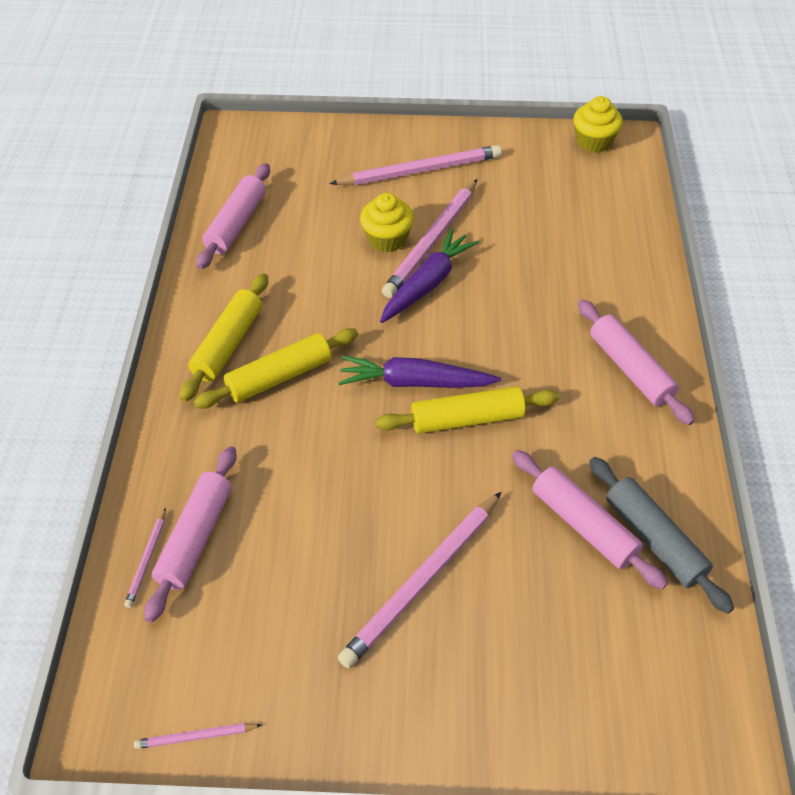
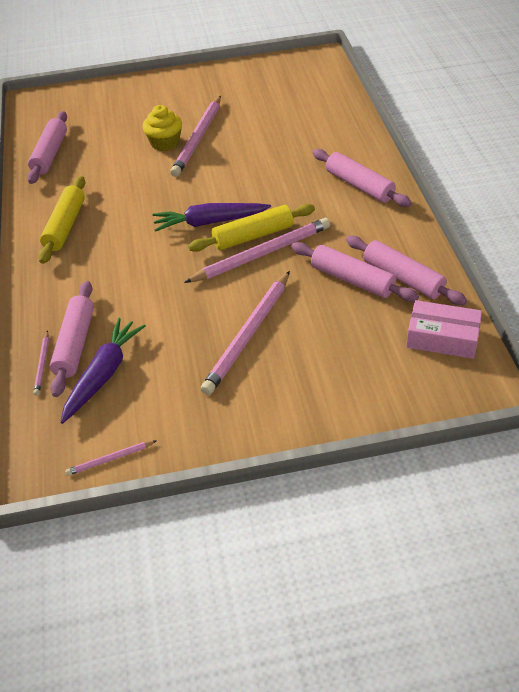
camera: 10 degrees left, 5 degrees down
(279, 377) = (109, 238): yellow rolling pin -> none
(420, 170) = (177, 99): pink pencil -> pink pencil (261, 254)
(427, 284) = (202, 164): purple carrot -> purple carrot (103, 374)
(593, 142) = (297, 61): yellow cupcake -> none
(654, 539) = (403, 278): grey rolling pin -> pink rolling pin
(685, 655) = (442, 337): none -> pink box

